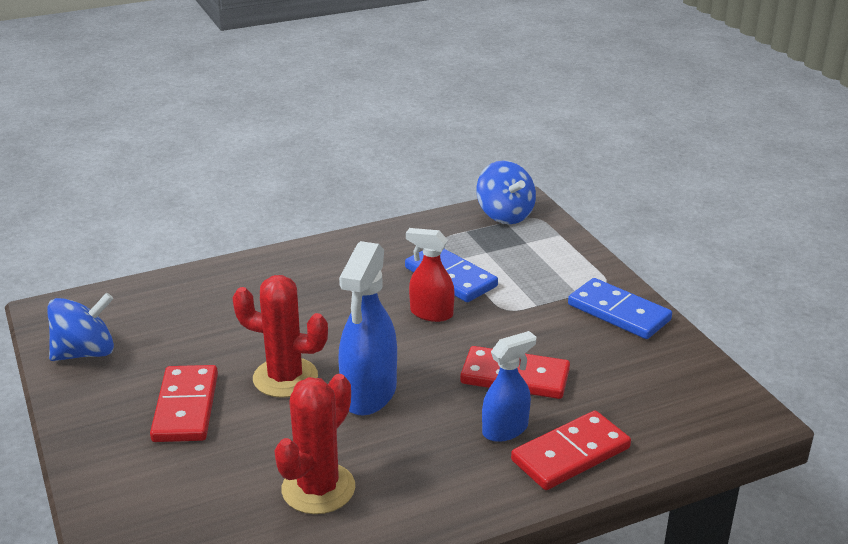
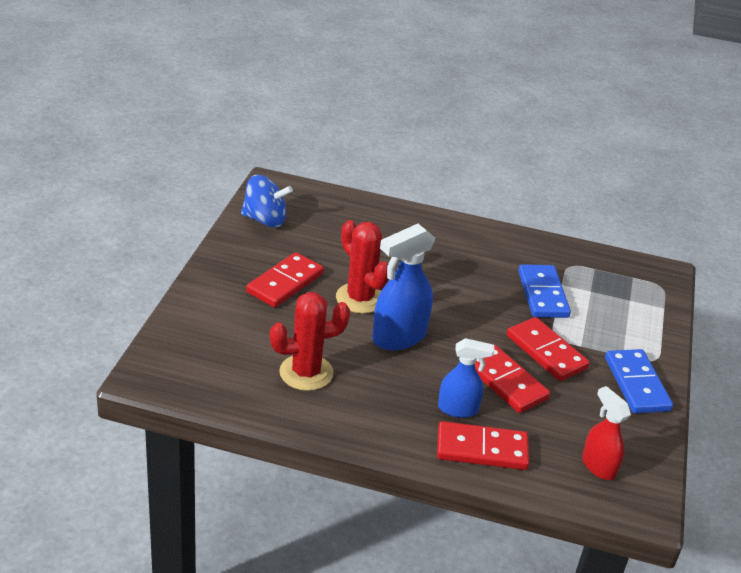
camera: 35 degrees right, 5 degrees up
(431, 313) = (499, 310): red spray bottle -> red spray bottle (598, 466)
(505, 215) = (638, 272): blue spinning top -> none
(515, 328) = (546, 352): none -> red domino

